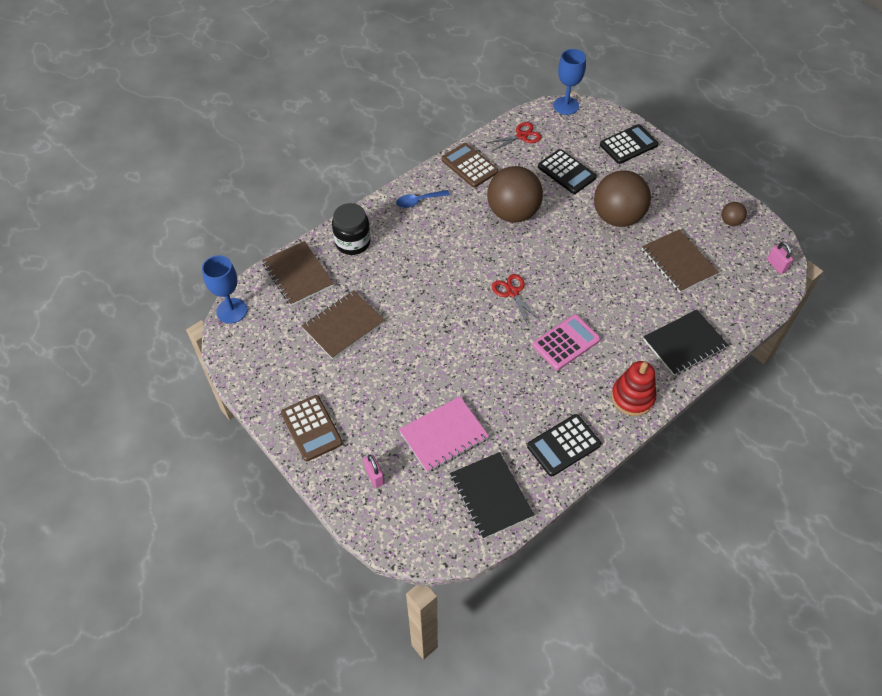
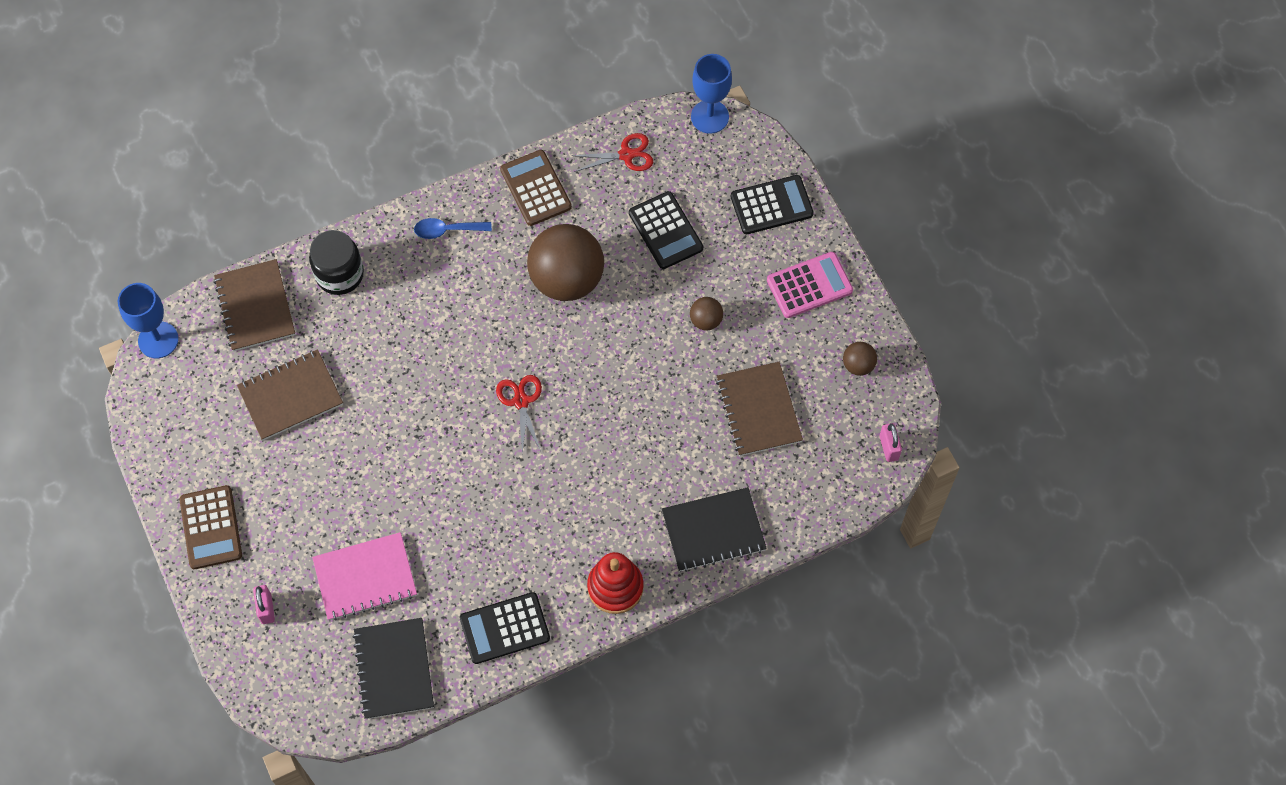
camera: 15 degrees right, 10 degrees up
(566, 342) = (562, 491): pink calculator -> pink calculator (809, 285)
(617, 217) = (706, 320): brown ball -> brown ball, size x0.44

